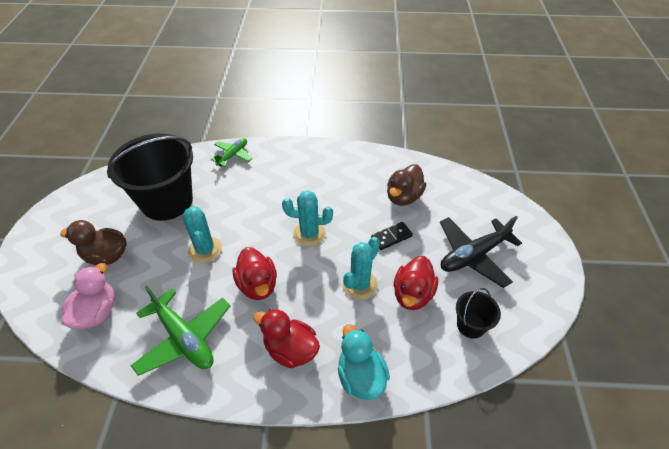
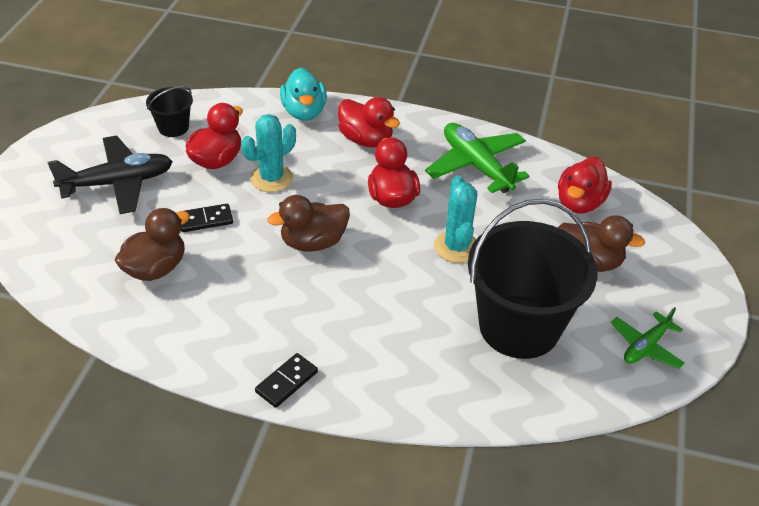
camera: 170 degrees left, 5 degrees down
(96, 312) = (579, 203): pink duck -> red duck
(233, 155) = (410, 396): green plane -> green plane (645, 346)
(299, 151) = (286, 382): none -> black domino
(309, 234) = (313, 242): turquoise cactus -> brown duck

